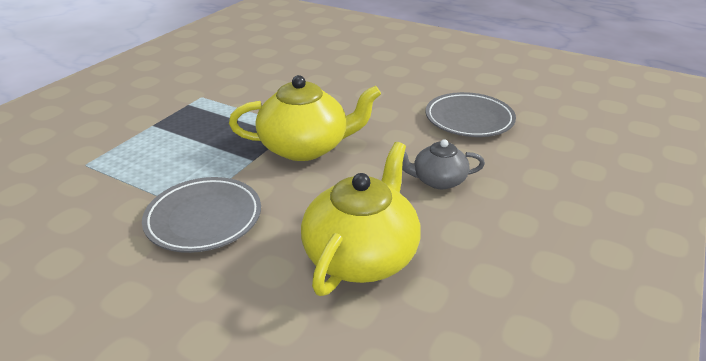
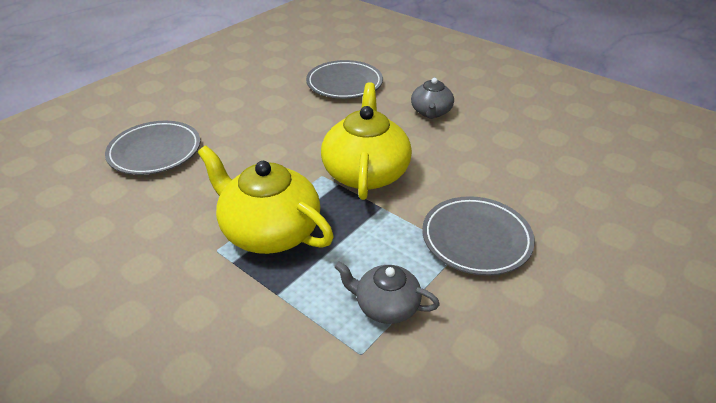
camera: 80 degrees left, 5 degrees up
(129, 171) = (386, 306): none -> grey teapot
(314, 56) = (155, 152): none -> grey plate
(362, 254) = (519, 156): yellow teapot -> yellow teapot (269, 230)

